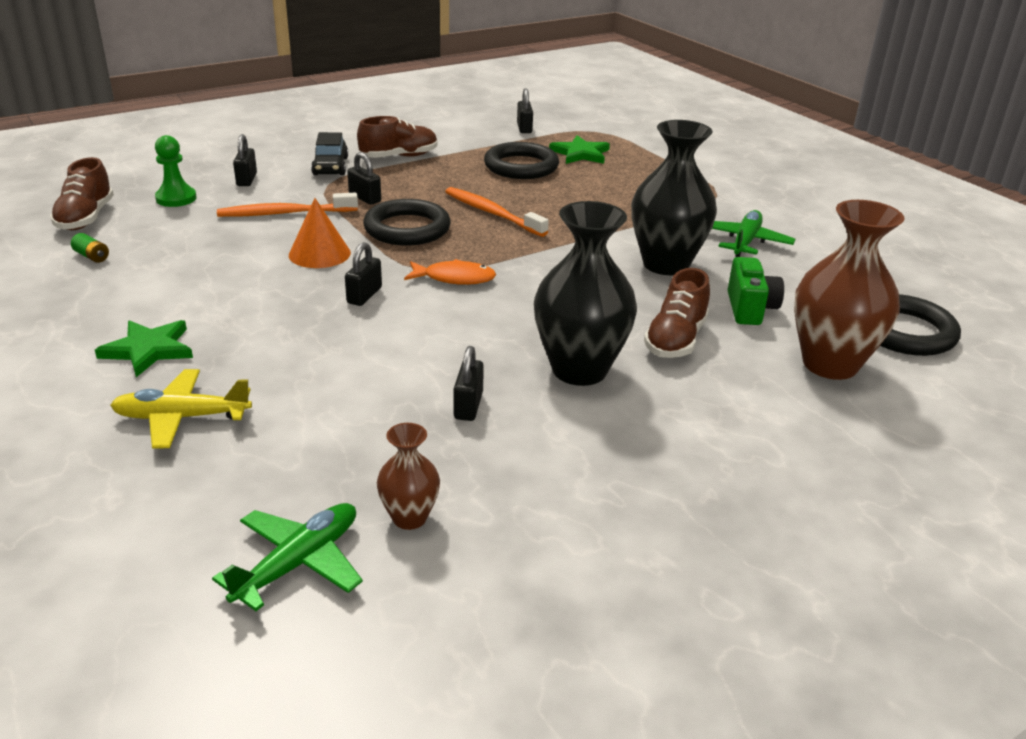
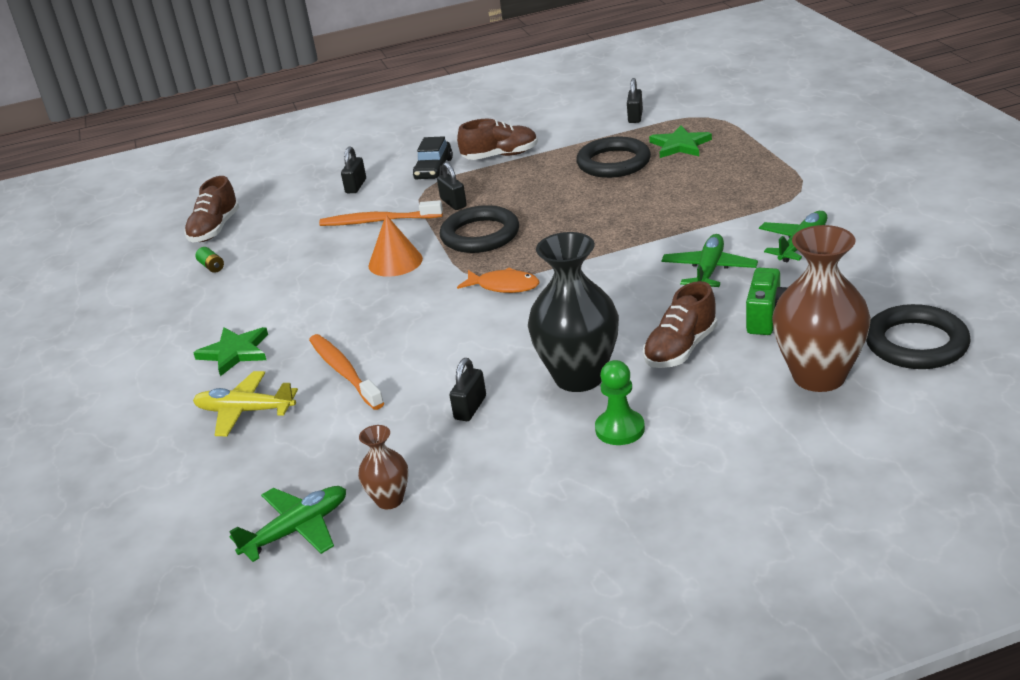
camera: 20 degrees right, 0 degrees up
(176, 198) = (291, 208): green pawn -> green pawn (620, 429)
(364, 295) = (420, 303): black padlock -> none
(492, 213) = (564, 217): orange toothbrush -> orange toothbrush (344, 372)
(666, 264) = (709, 270): black vase -> green plane

